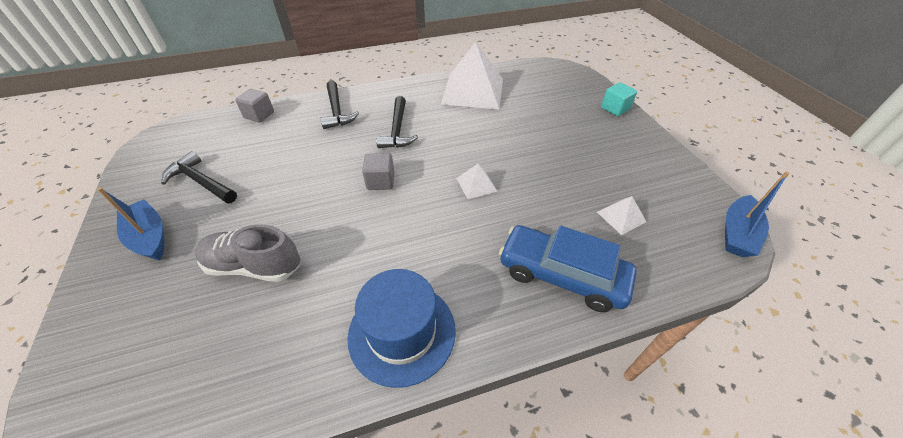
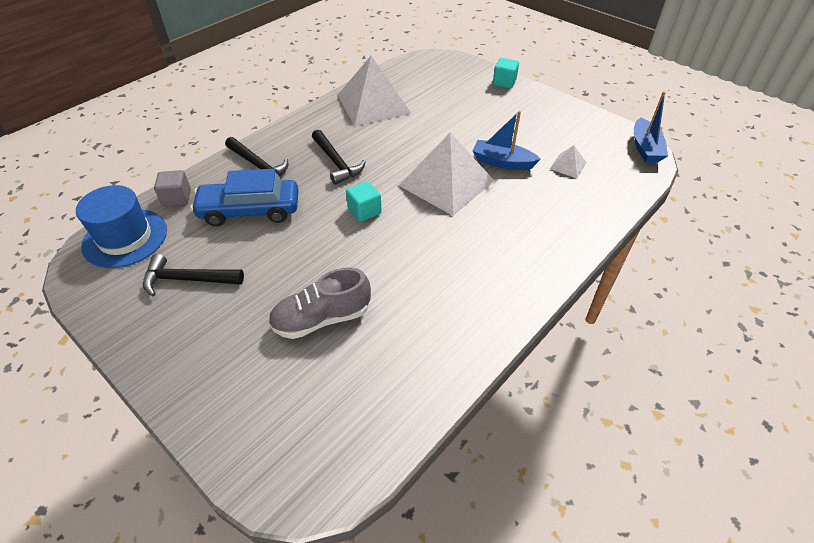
camera: 30 degrees left, 0 degrees up
(150, 237) = (192, 343): blue boat -> blue boat (502, 162)
(380, 181) = (364, 211): grey cube -> turquoise cube
(402, 332) = (483, 305): blue hat -> blue hat (125, 238)
(476, 184) = (446, 183): white pyramid -> white pyramid, size x2.31
(562, 275) = (558, 221): blue car -> blue car (250, 210)

